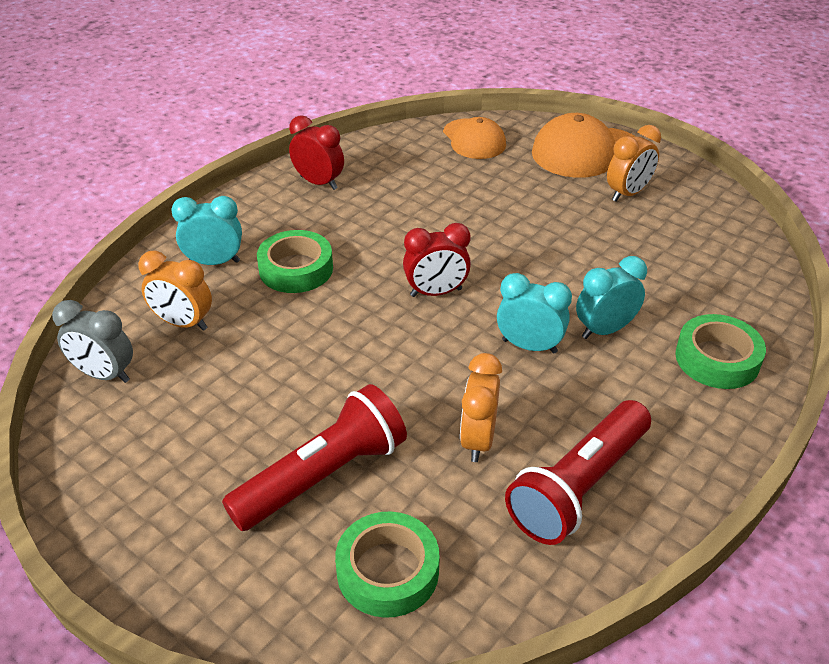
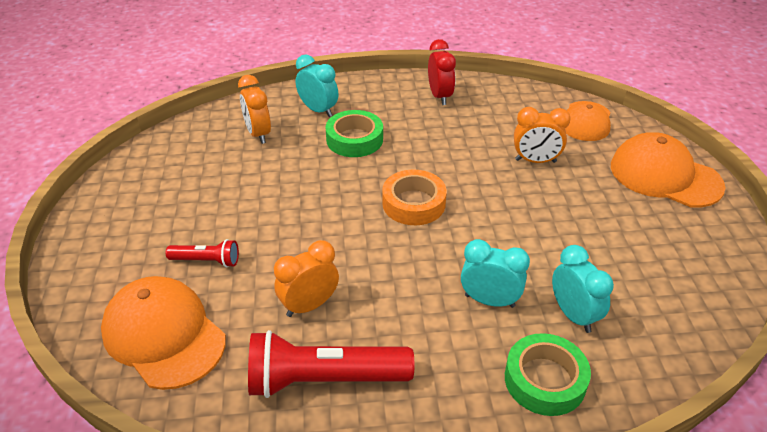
camera: 45 degrees right, 0 degrees up
(104, 375) = (190, 137): grey clock -> none
(323, 476) = (206, 261): red flashlight -> red flashlight, size x0.51
(388, 571) = (164, 335): green tape -> orange cap
(436, 292) = (413, 203): red clock -> orange tape
(529, 346) = (423, 275): turquoise clock -> turquoise clock (573, 315)
(628, 194) = (654, 222): orange clock -> orange clock (535, 161)

